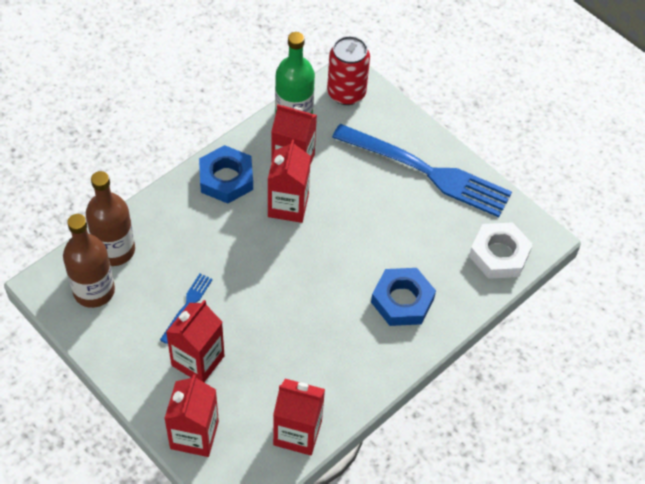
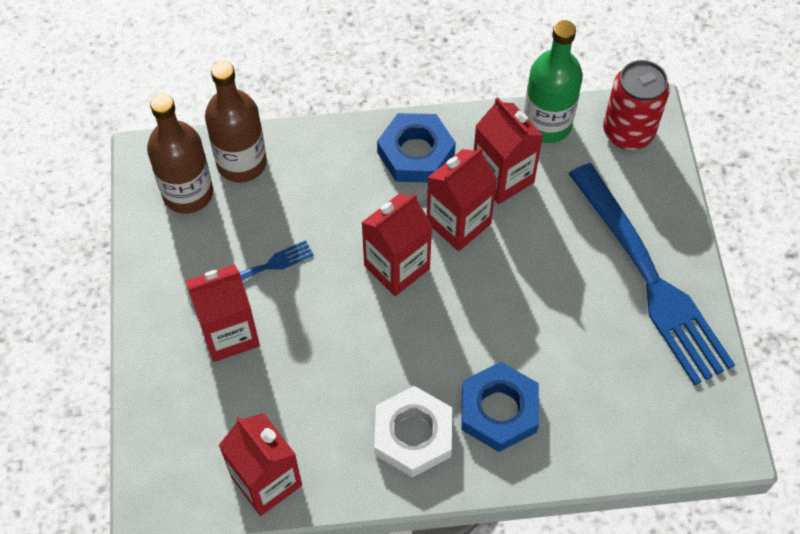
camera: 40 degrees right, 5 degrees up
(194, 435) = (163, 410): red carton -> red carton (397, 267)
(499, 254) = (658, 430): white nut -> white nut (413, 435)

